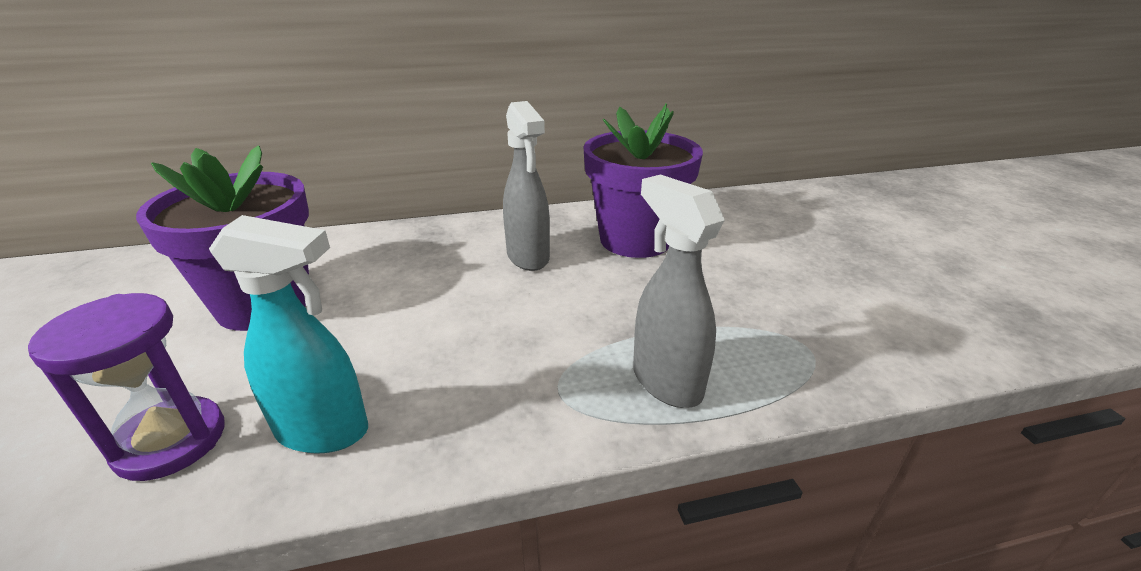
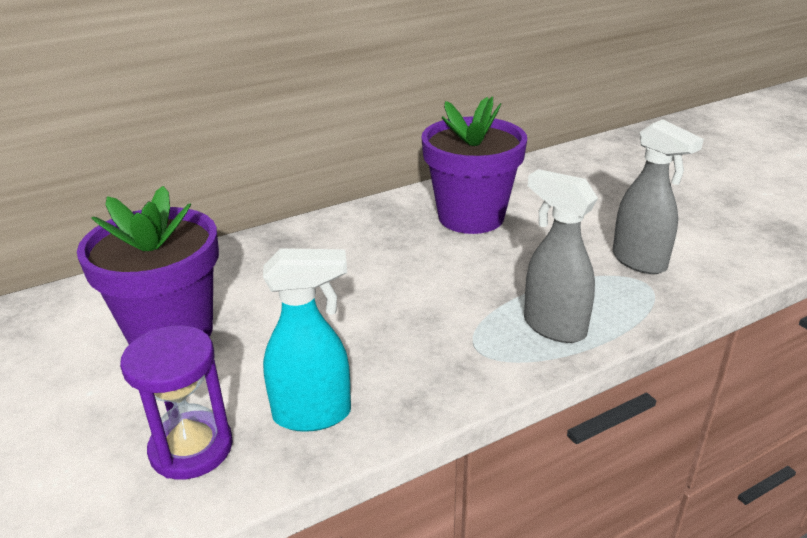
camera: 15 degrees left, 0 degrees up
(528, 257) = (386, 249): grey spray bottle -> grey spray bottle (640, 262)

